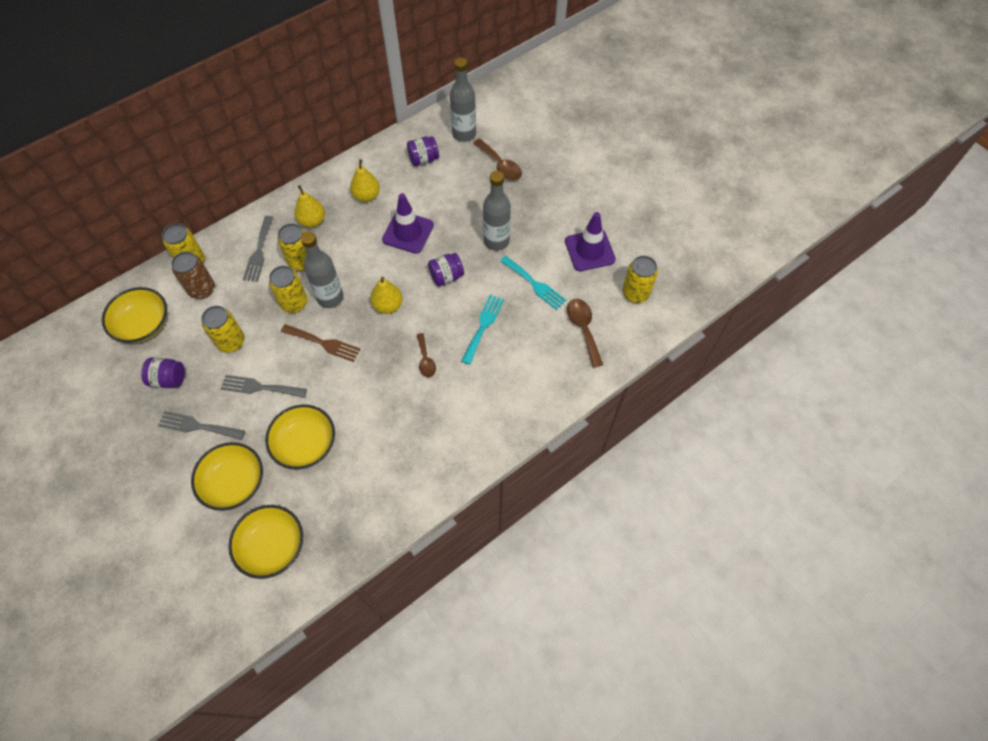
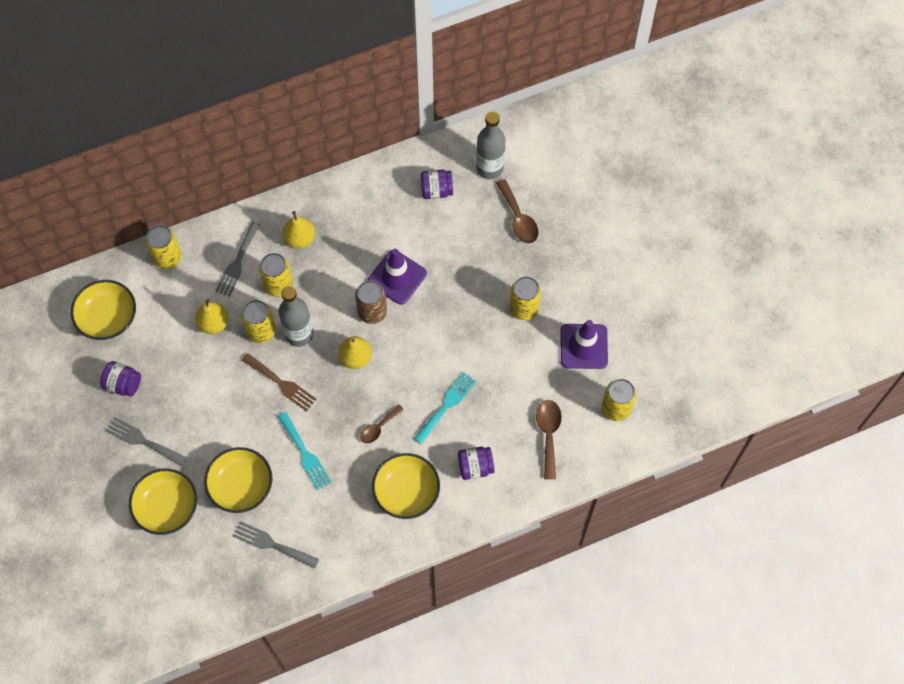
camera: 15 degrees right, 5 degrees up
(202, 289) = (172, 292): brown can -> brown can (372, 312)
(231, 342) = (190, 359): yellow can -> yellow can (524, 308)
(260, 387) = (209, 415): grey fork -> grey fork (272, 544)
(272, 546) = (190, 578): yellow bowl -> yellow bowl (406, 491)
(366, 196) = (364, 222): yellow pear -> yellow pear (214, 323)
(425, 360) = (378, 427): brown spoon -> brown spoon turned 45 degrees clockwise
(446, 276) = (424, 339): purple jar -> purple jar (475, 467)
(496, 241) = (487, 311): grey bottle -> none
(534, 284) = (513, 371): turquoise fork -> turquoise fork (305, 454)

